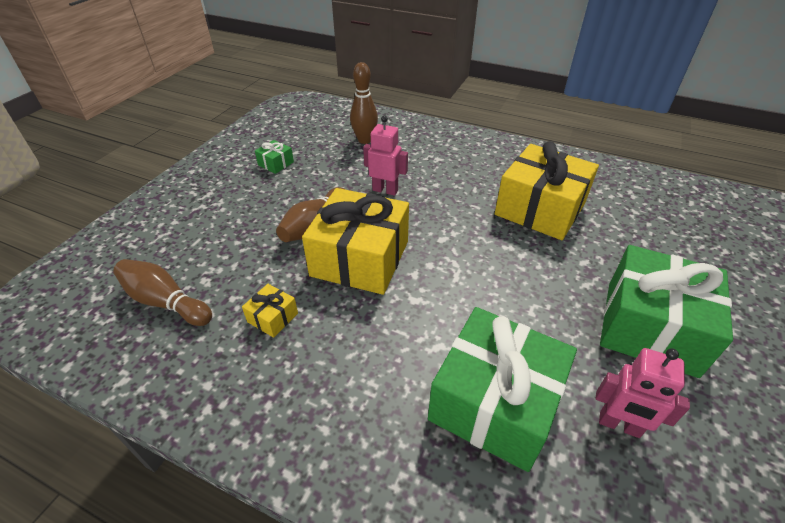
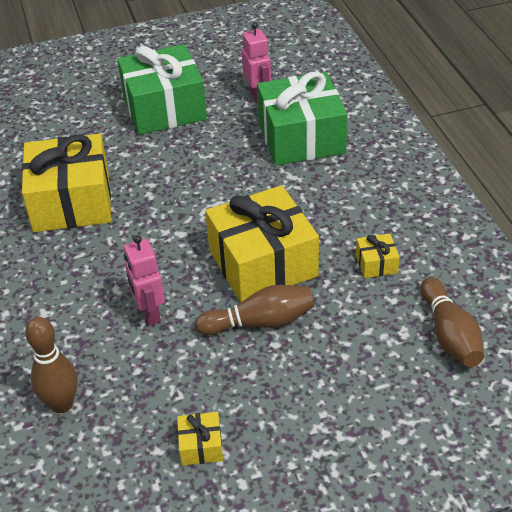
camera: 130 degrees left, 0 degrees up
(276, 164) = (201, 446): green gift -> yellow gift

